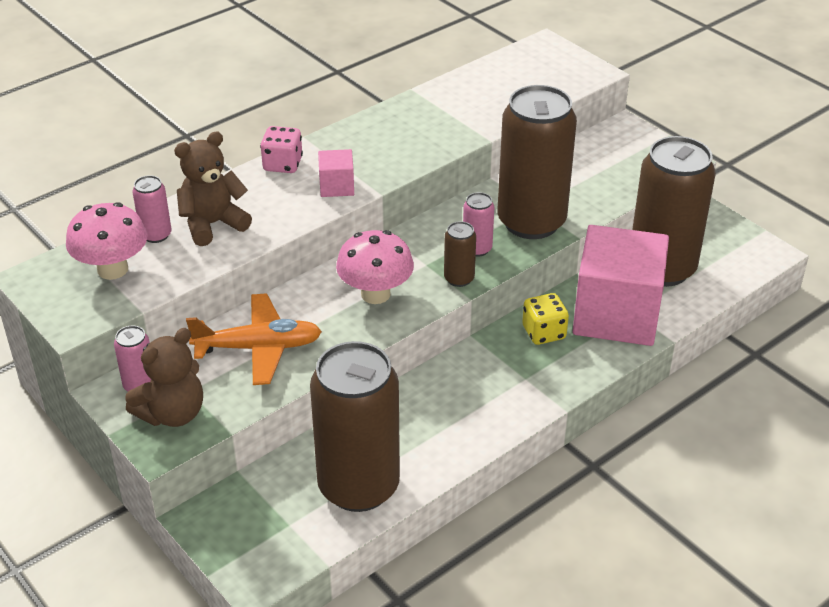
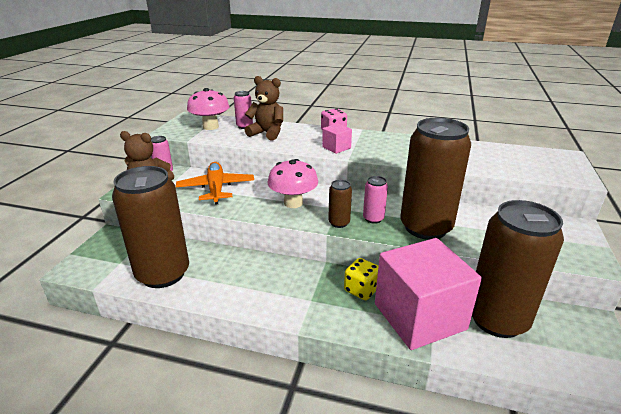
camera: 55 degrees right, 10 degrees down
(258, 348) = (216, 188): orange plane -> orange plane turned 150 degrees counterclockwise

